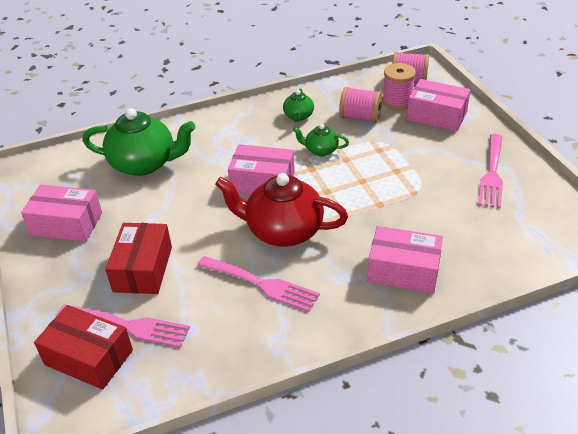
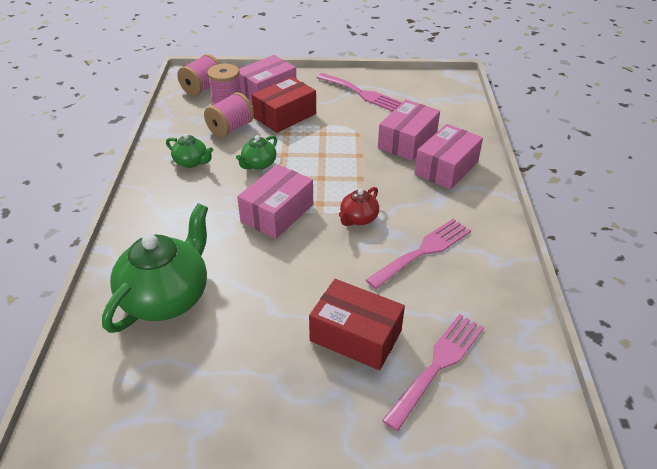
camera: 70 degrees left, 0 degrees up
(66, 224) = (228, 398): pink box -> pink box (407, 141)
(89, 357) = (472, 410): red box -> red box (285, 116)
(283, 231) = (358, 218): red teapot -> red teapot, size x0.49

